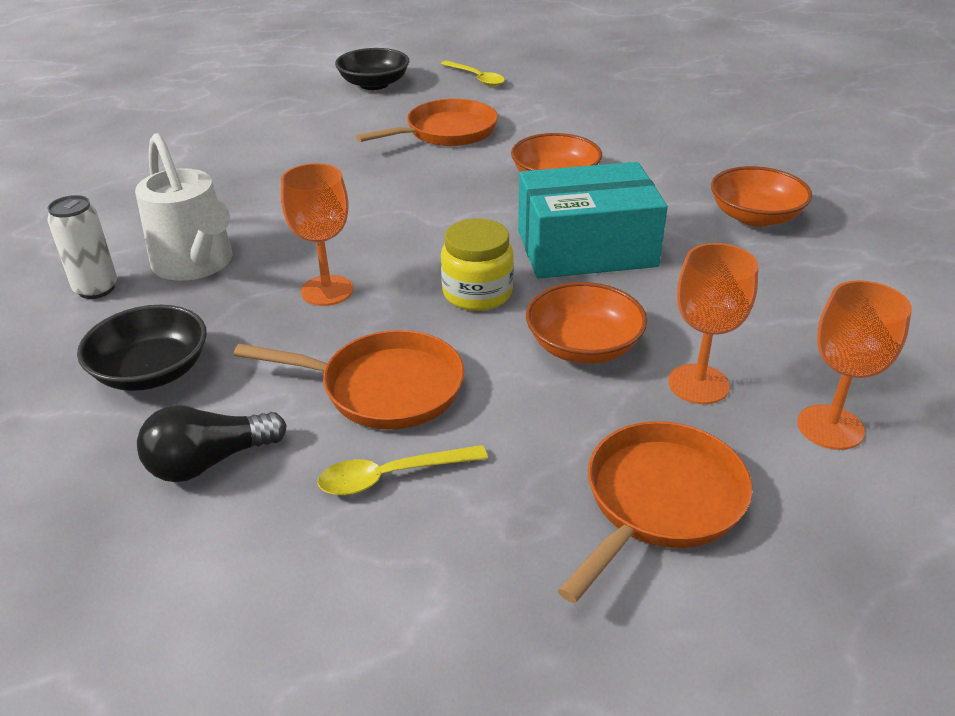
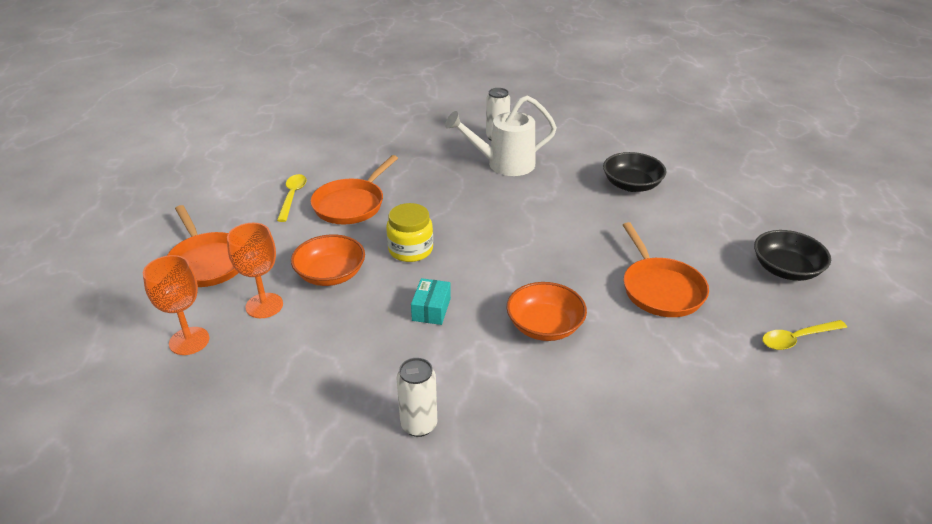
camera: 110 degrees right, 0 degrees up
(152, 371) = (414, 148): black bowl -> black bowl (631, 185)
(209, 462) = (341, 158): black light bulb -> none
(327, 290) = (450, 200): orange goblet -> none
(586, 248) = (431, 309): turquoise box -> turquoise box, size x0.44
(755, 216) = (419, 425): orange bowl -> white can

